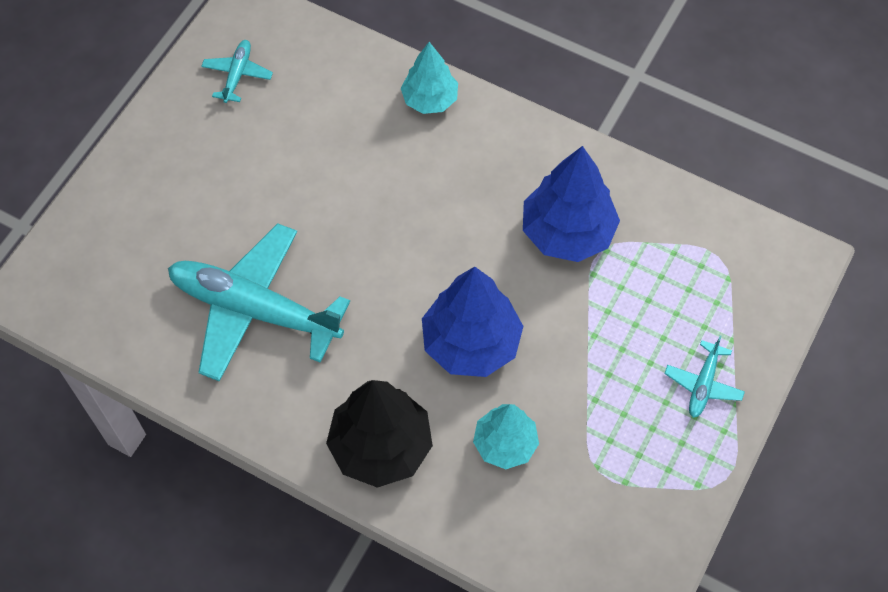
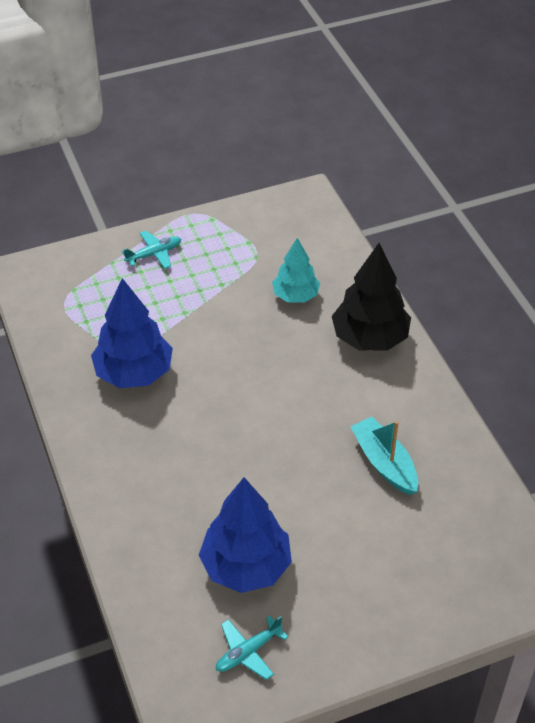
camera: 140 degrees left, 15 degrees down
(254, 309) = (384, 463): turquoise plane -> turquoise boat
(430, 99) = (123, 521): turquoise tree -> none
(471, 343) = (262, 354): blue tree -> blue tree (246, 566)

